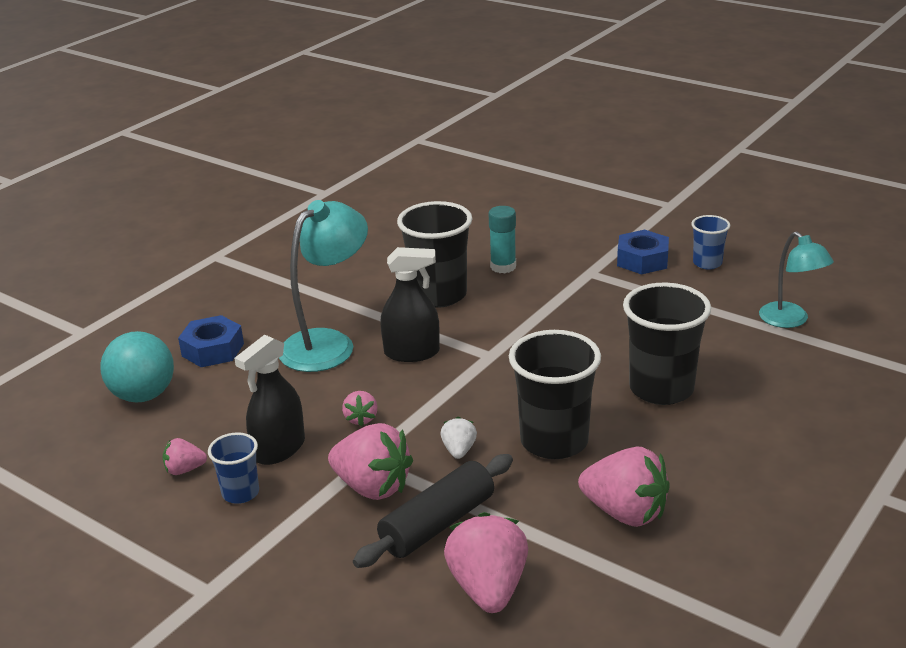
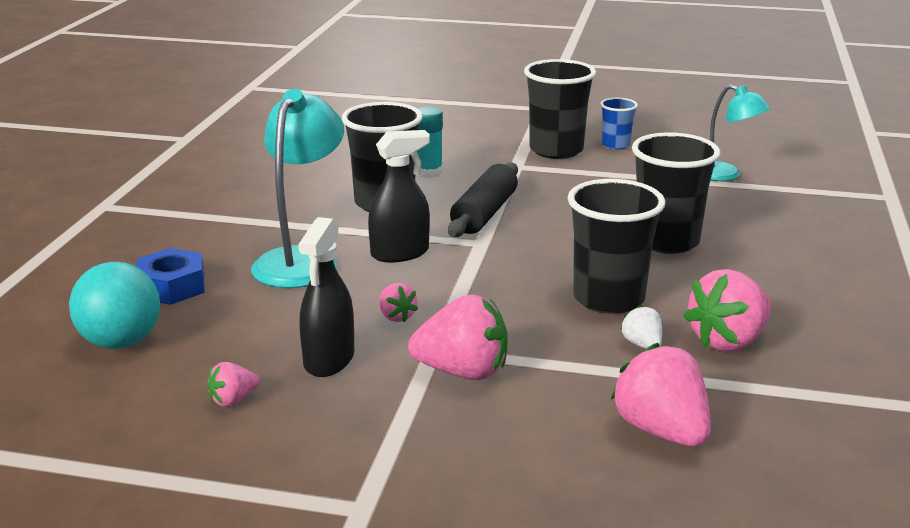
camera: 25 degrees left, 5 degrees down
(240, 493) = (319, 408): blue cup -> none
(438, 524) = (560, 389): black rolling pin -> black rolling pin (484, 214)
(459, 450) = (523, 324): white strawberry -> white strawberry (642, 345)
(625, 512) = (728, 341): pink strawberry -> pink strawberry turned 135 degrees clockwise
(642, 260) = (556, 150): blue nut -> black cup

